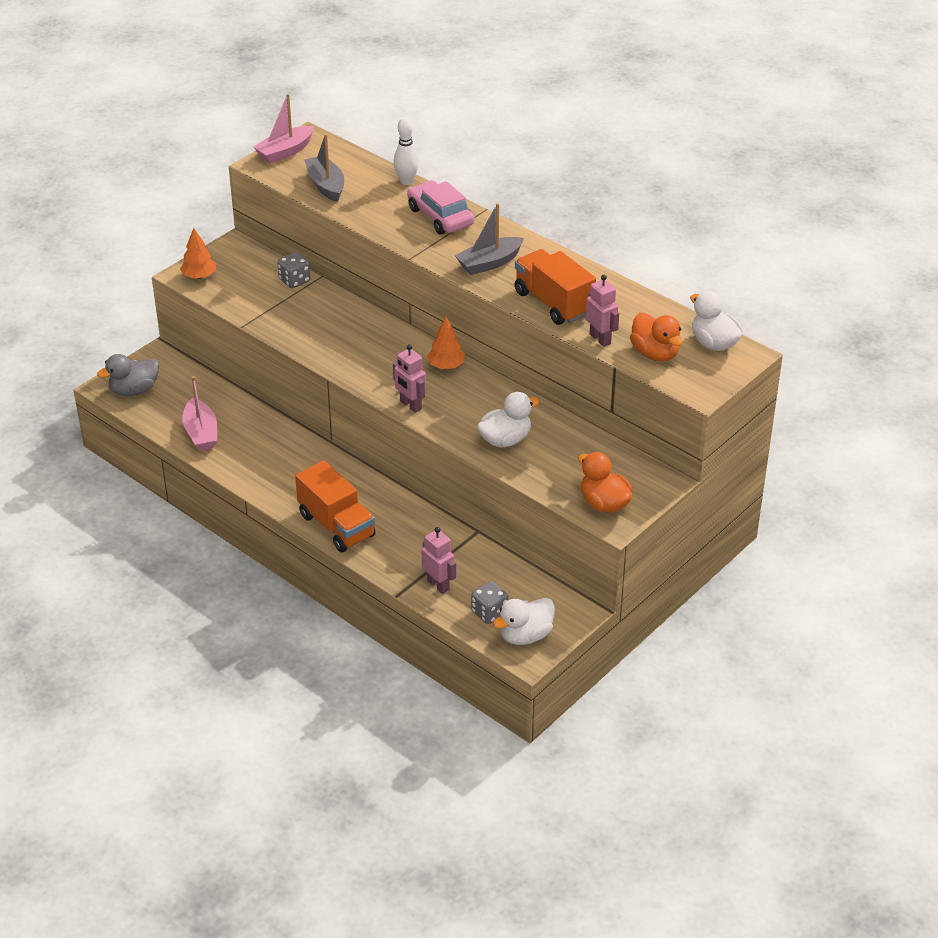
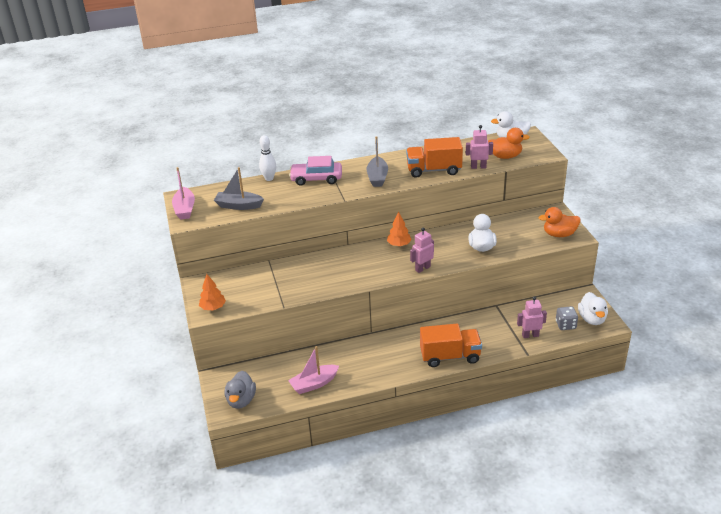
camera: 55 degrees left, 5 degrees down
(201, 433) = (314, 384): pink boat -> pink boat turned 135 degrees clockwise
(294, 281) = (262, 271): grey dice -> none
(410, 405) = (422, 268): pink robot -> pink robot turned 150 degrees clockwise

